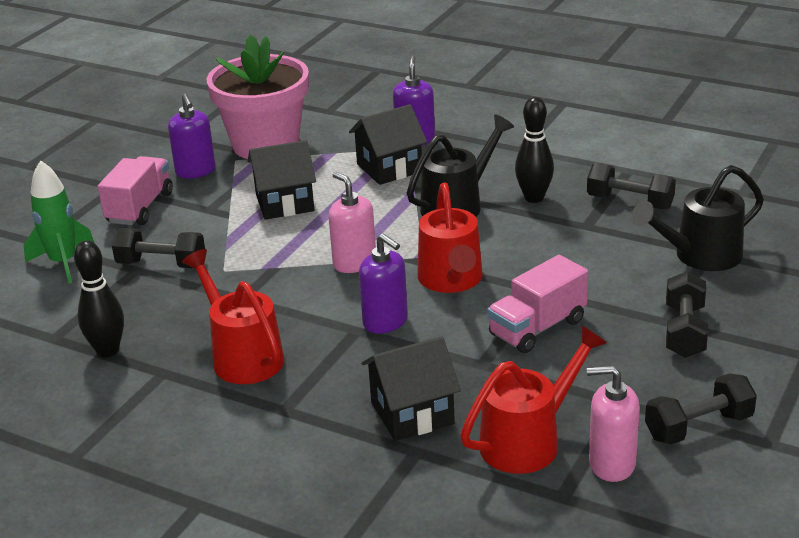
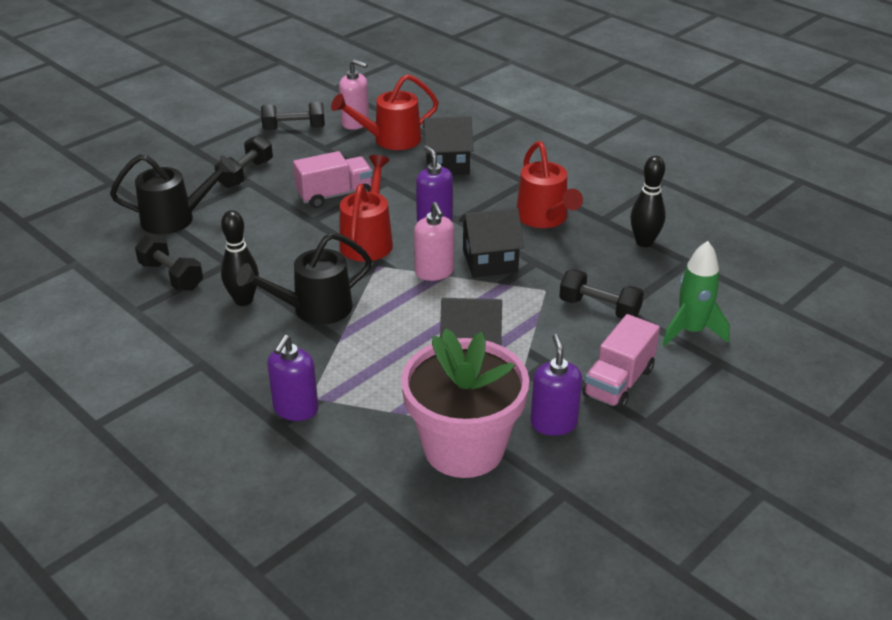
camera: 165 degrees left, 5 degrees up
(389, 168) = (347, 372): black house -> black house (490, 261)

